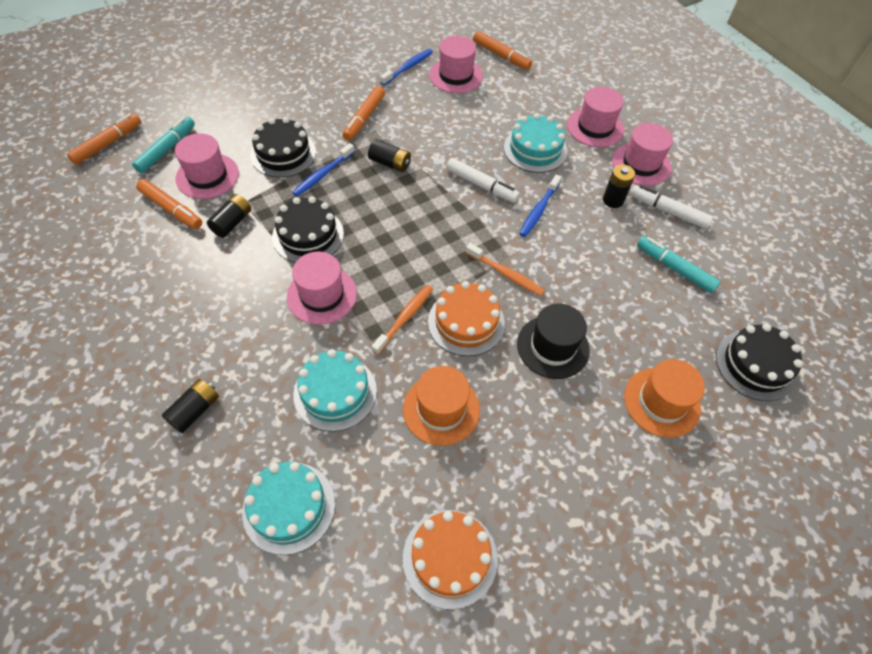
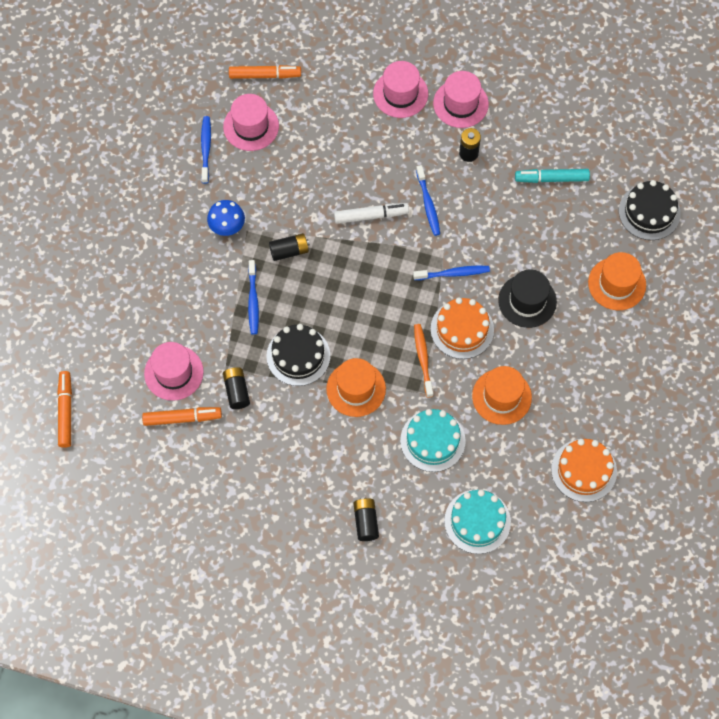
camera: 40 degrees left, 10 degrees up
(167, 149) = (116, 378): turquoise marker -> none
(283, 154) = (204, 308): black cake -> none
(322, 295) = (356, 389): pink hat -> orange hat
(364, 118) = (227, 227): orange marker -> blue mushroom
(506, 274) = (453, 273): orange toothbrush -> blue toothbrush
(535, 149) = (377, 151): turquoise cake -> none
(668, 211) = (511, 132): white marker -> none

